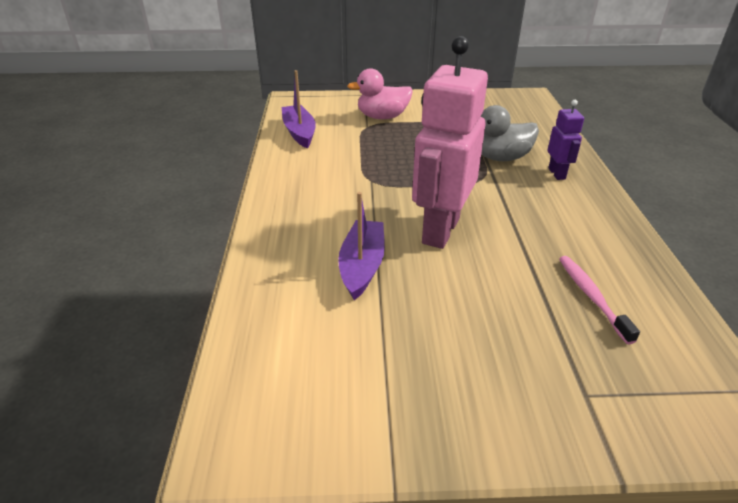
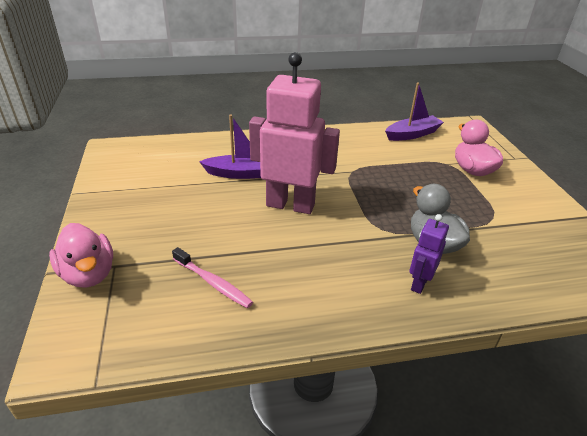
camera: 80 degrees right, 0 degrees up
(557, 174) = (419, 283): purple robot -> purple robot turned 135 degrees clockwise
(592, 297) = (213, 282): pink toothbrush -> pink toothbrush turned 60 degrees clockwise
(611, 423) = (89, 274): none -> pink duck

